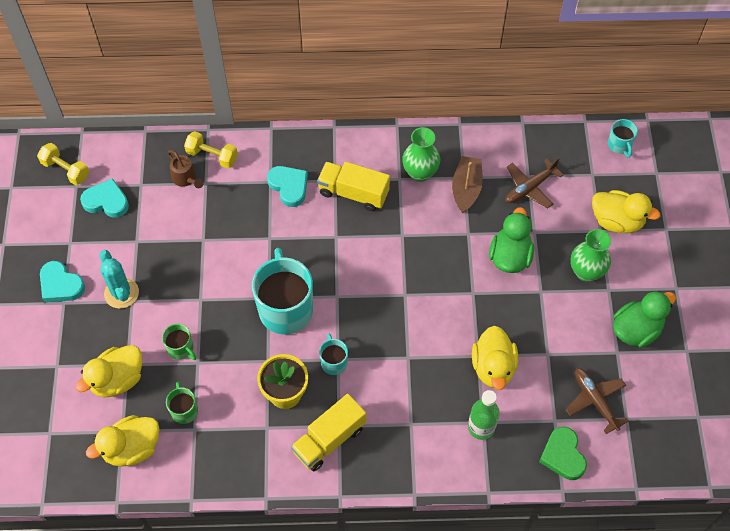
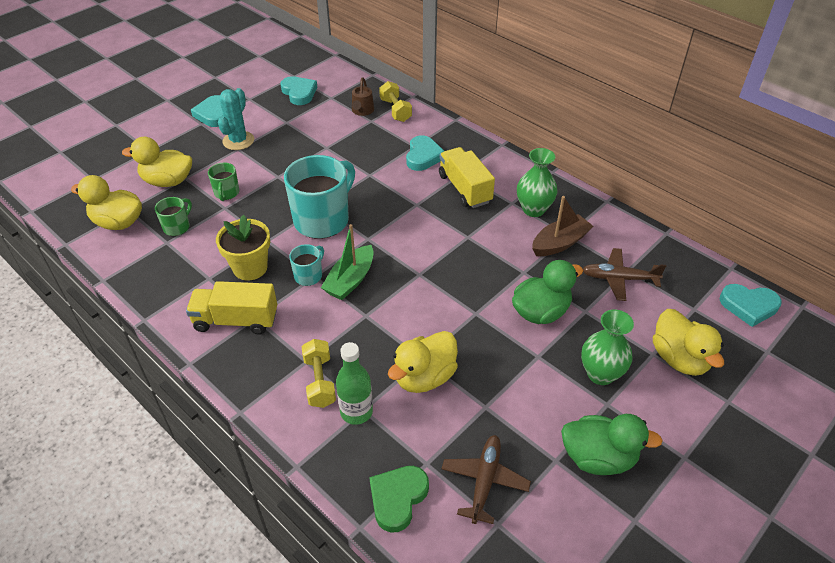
camera: 45 degrees right, 15 degrees down
(65, 170) = (299, 65): yellow dumbbell -> yellow dumbbell (319, 381)
(366, 340) = (350, 280): none -> green boat
(619, 145) = (748, 306): turquoise mug -> turquoise heart

